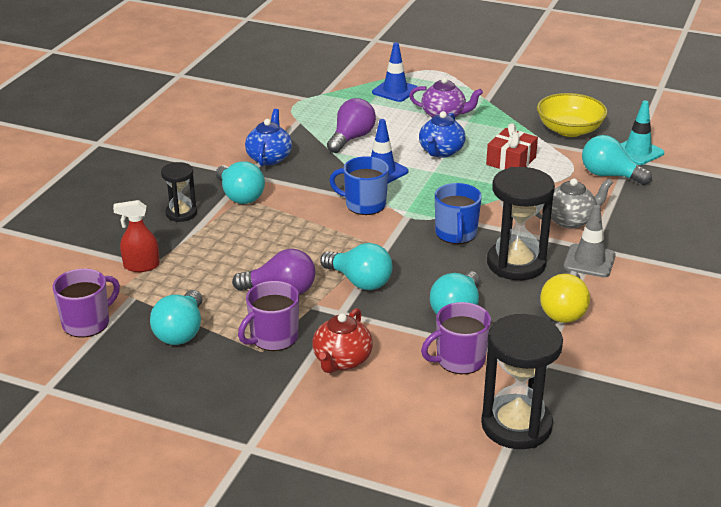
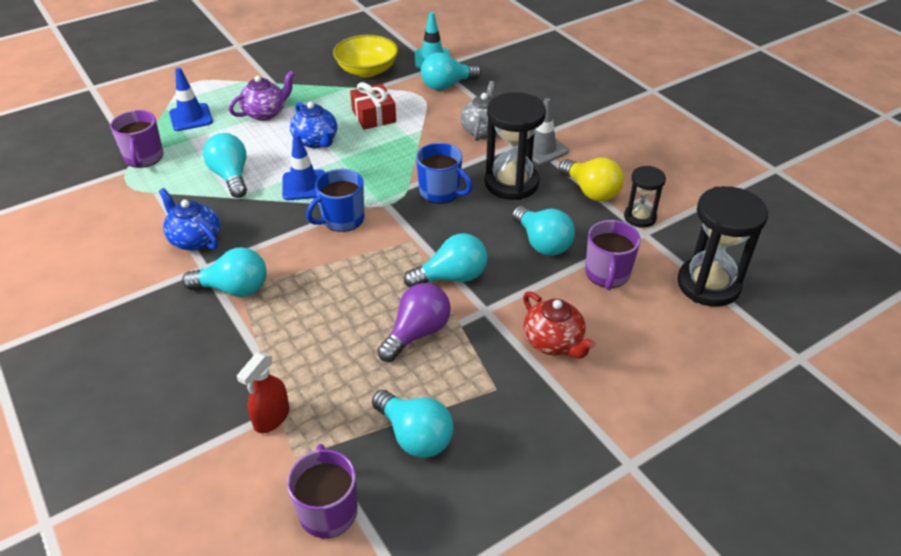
camera: 55 degrees left, 10 degrees up
(181, 213) = (213, 344): black hourglass -> black hourglass (640, 217)
(273, 338) = (483, 372): purple mug -> purple mug (144, 157)
(351, 138) = (231, 176): purple light bulb -> turquoise light bulb

